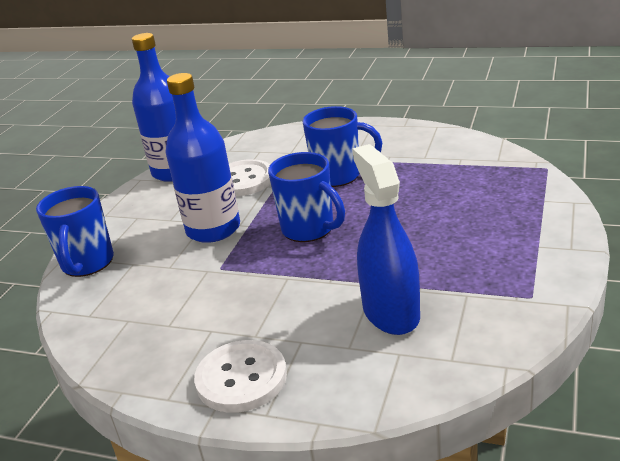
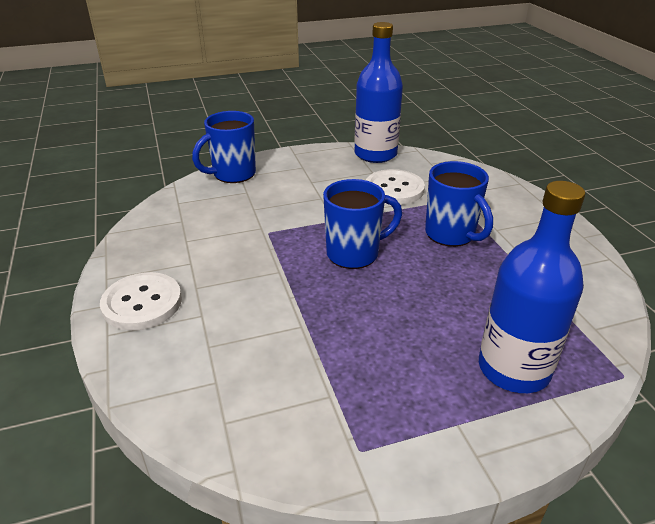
camera: 50 degrees right, 5 degrees up
(213, 229) = (315, 206): blue bottle -> blue bottle (513, 369)
(309, 229) = (354, 254): blue mug -> blue mug turned 120 degrees counterclockwise
(390, 312) = (269, 352): blue spray bottle -> none

